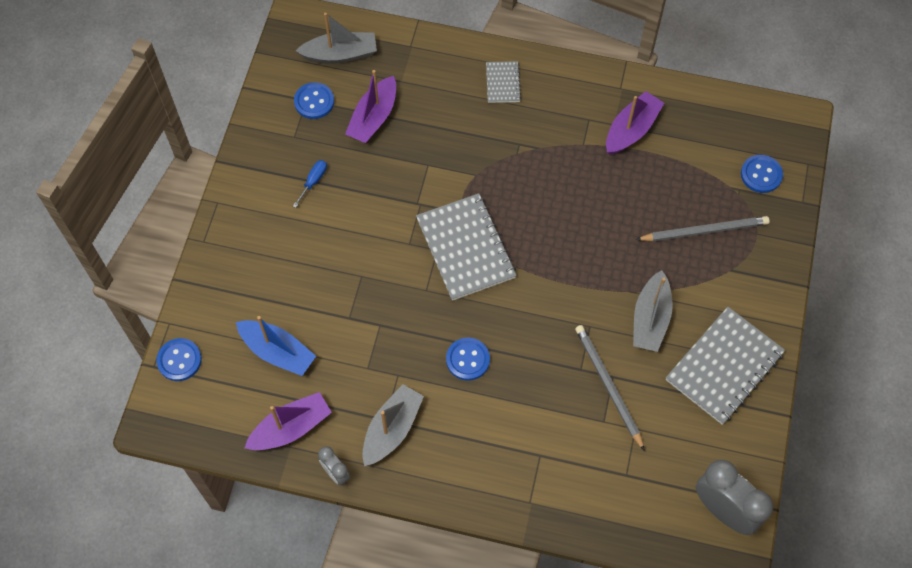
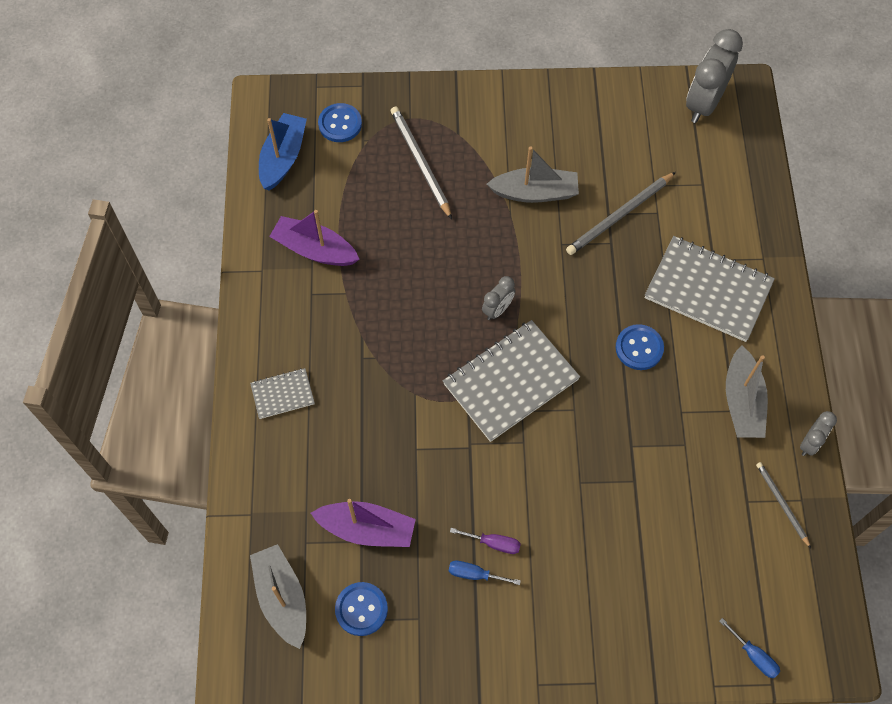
camera: 105 degrees left, 0 degrees up
(179, 360) = (754, 656): blue button -> blue screwdriver
(277, 352) = (702, 546): blue boat -> blue boat (283, 158)
(291, 428) = (781, 504): purple boat -> grey pencil
(333, 200) = (493, 543): none -> purple screwdriver
(392, 429) = (742, 401): grey boat -> grey boat turned 105 degrees counterclockwise
(536, 256) = (497, 309): none -> grey clock
(724, 366) = (563, 124): grey notebook -> grey notebook (708, 290)

